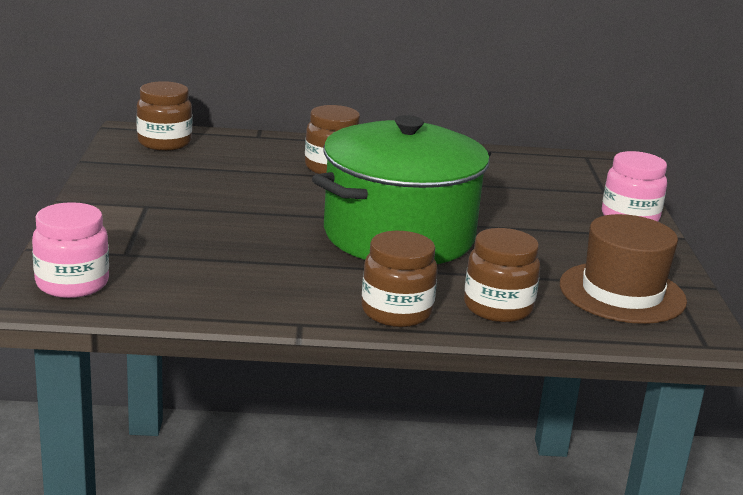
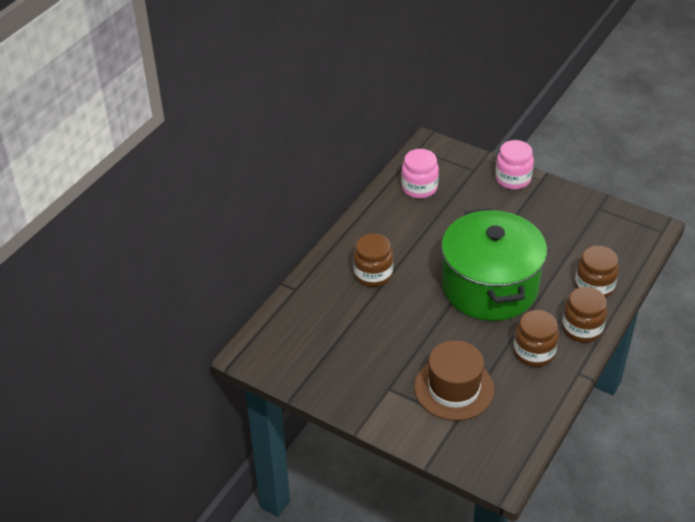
camera: 55 degrees left, 20 degrees up
(72, 284) = (487, 456): pink jar -> pink jar (419, 188)
(164, 143) = (280, 343): brown jar -> brown jar (534, 352)
(622, 293) = (598, 231): brown hat -> brown hat (454, 388)

